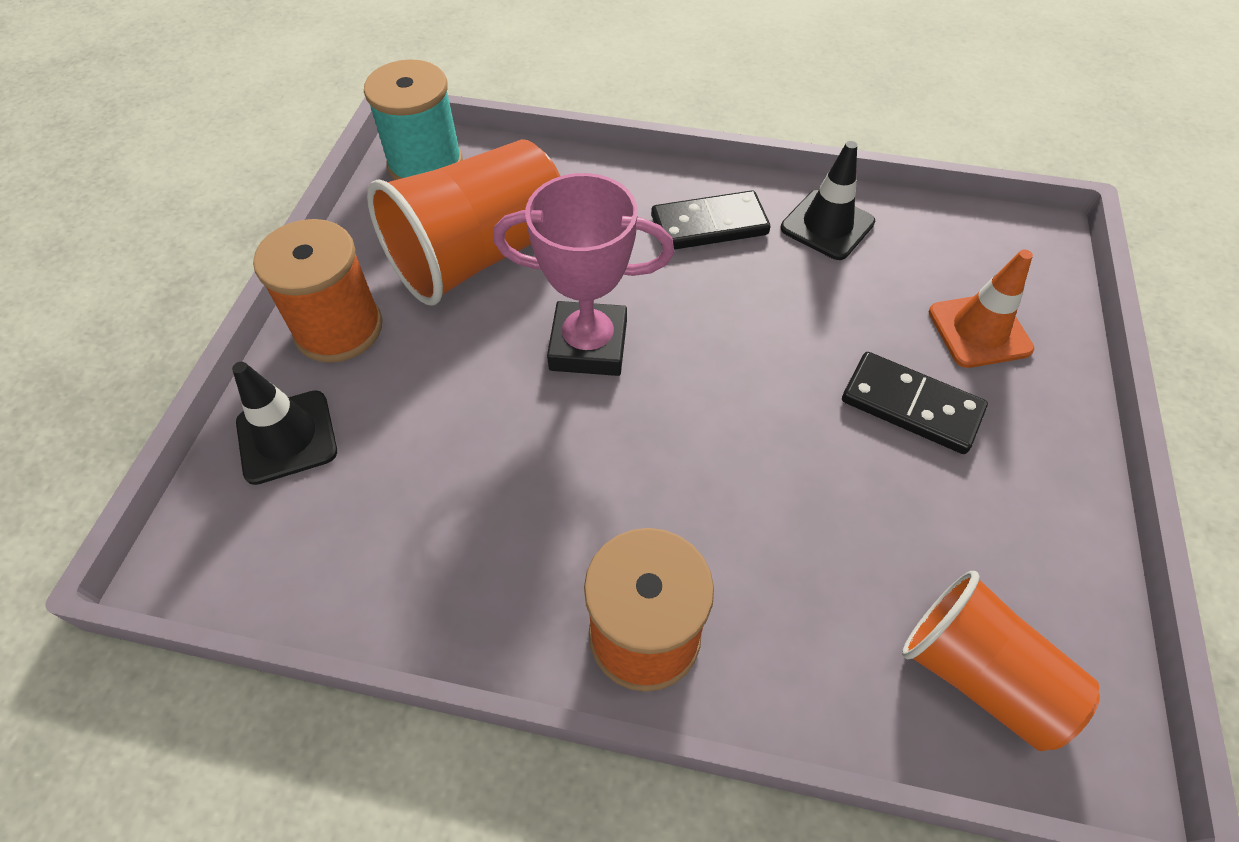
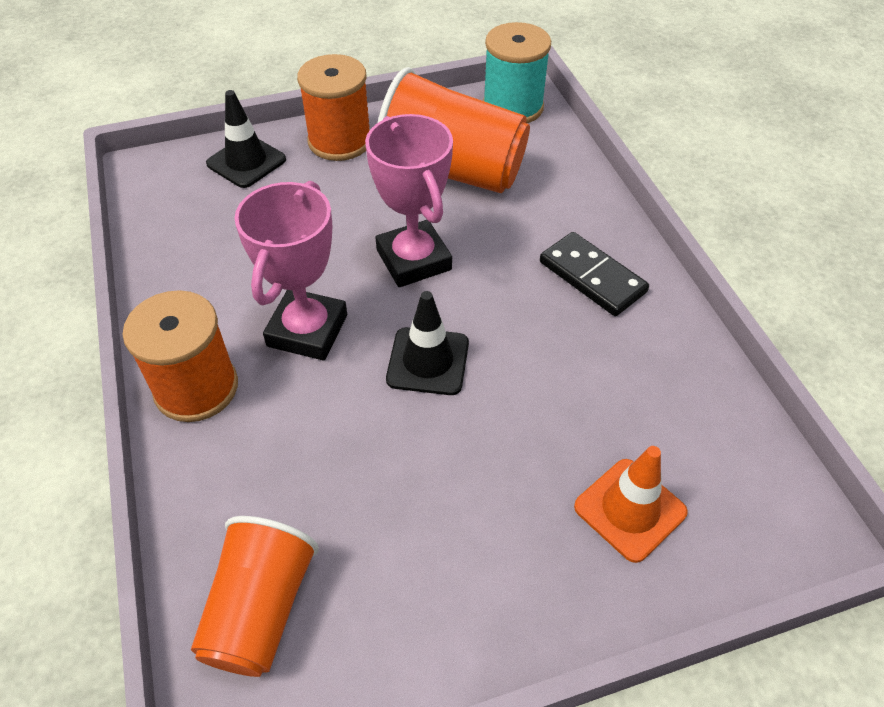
camera: 60 degrees right, 5 degrees down
(626, 485) = (307, 330): none -> pink trophy
(827, 225) = (664, 352): black traffic cone -> black traffic cone (428, 361)
(911, 406) = (499, 481): black domino -> none

